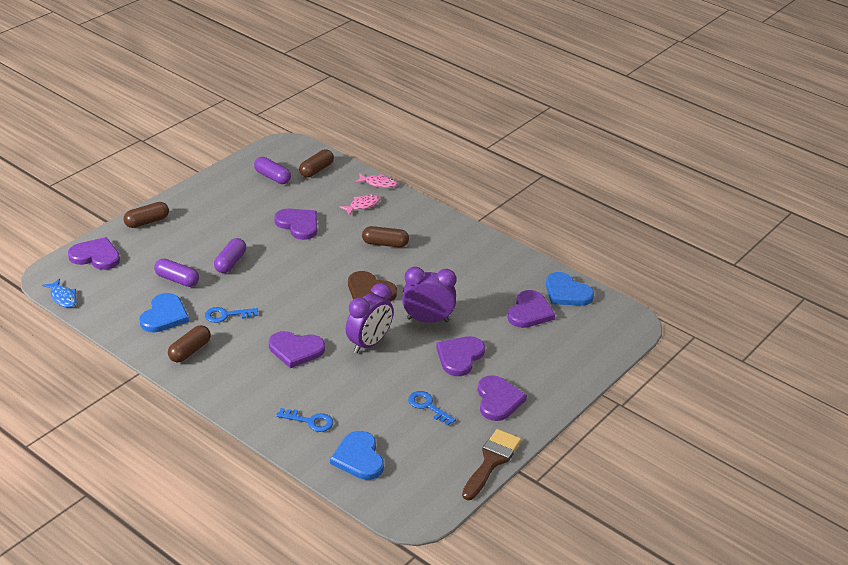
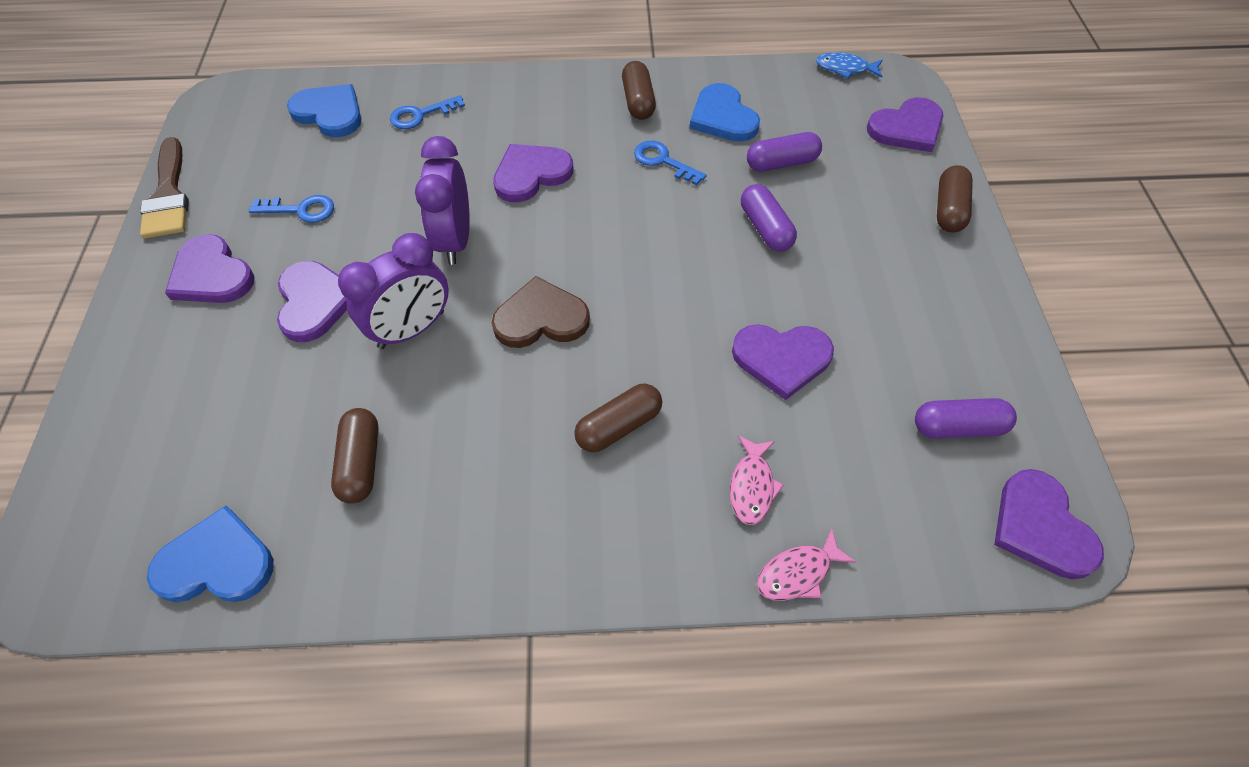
camera: 140 degrees right, 20 degrees up
(226, 315) = (663, 161): blue key -> blue key turned 90 degrees counterclockwise
(316, 170) = (930, 510): brown capsule -> brown capsule (361, 463)
(529, 312) = (260, 462): purple heart -> purple heart (1041, 527)

